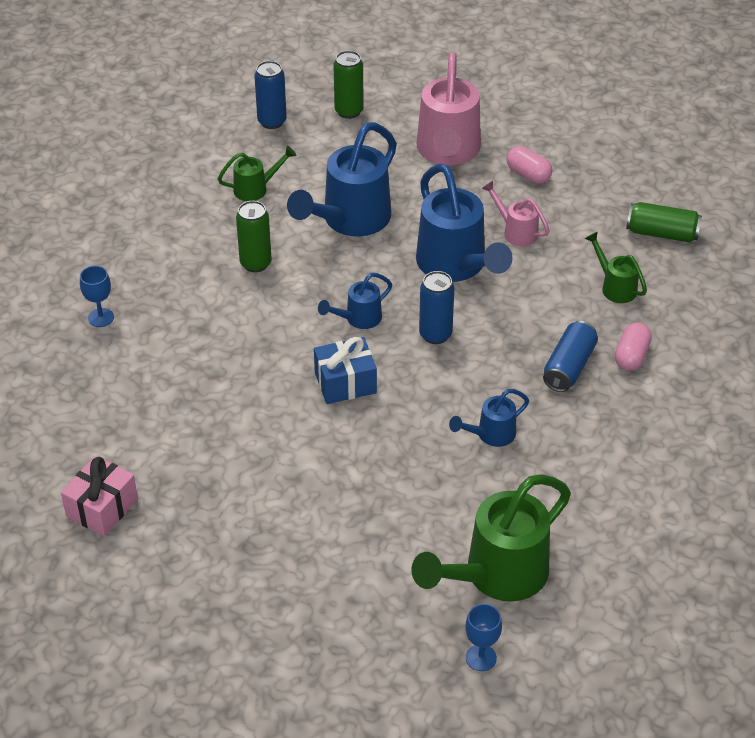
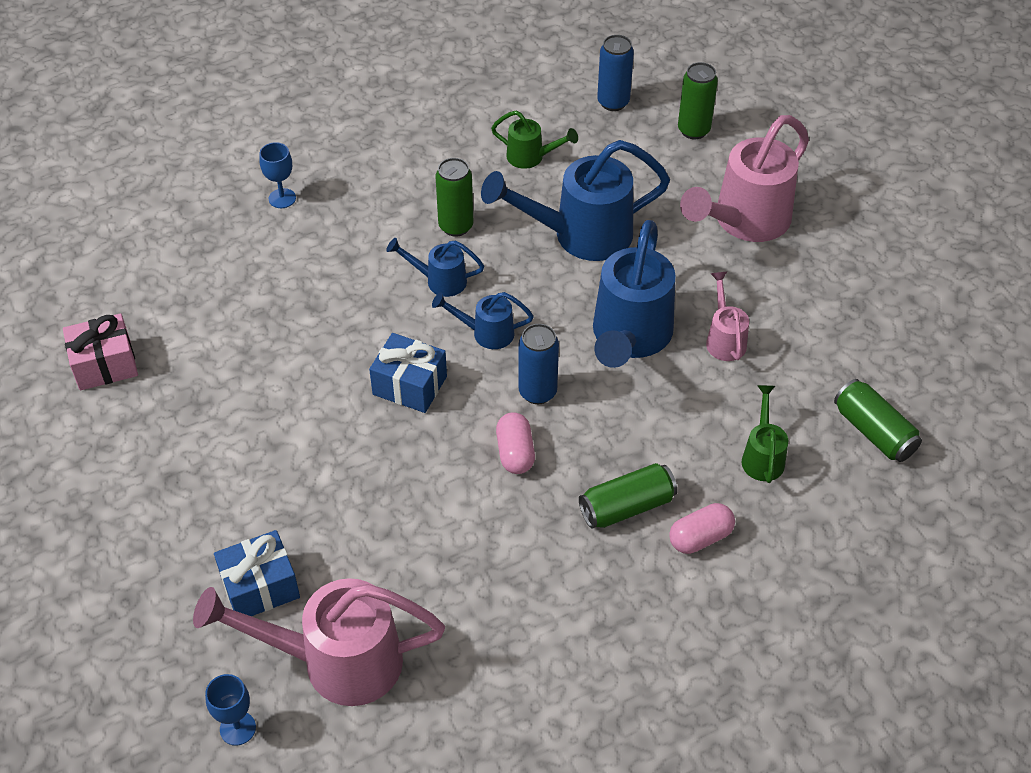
camera: 40 degrees right, 5 degrees up
(394, 568) = (260, 587): none -> blue gift
(490, 435) = (480, 523): blue watering can -> blue watering can (439, 281)
(496, 576) = (335, 661): green watering can -> pink watering can
(528, 174) = (800, 289): pink capsule -> pink capsule (515, 453)
(569, 367) = (627, 507): blue can -> green can

